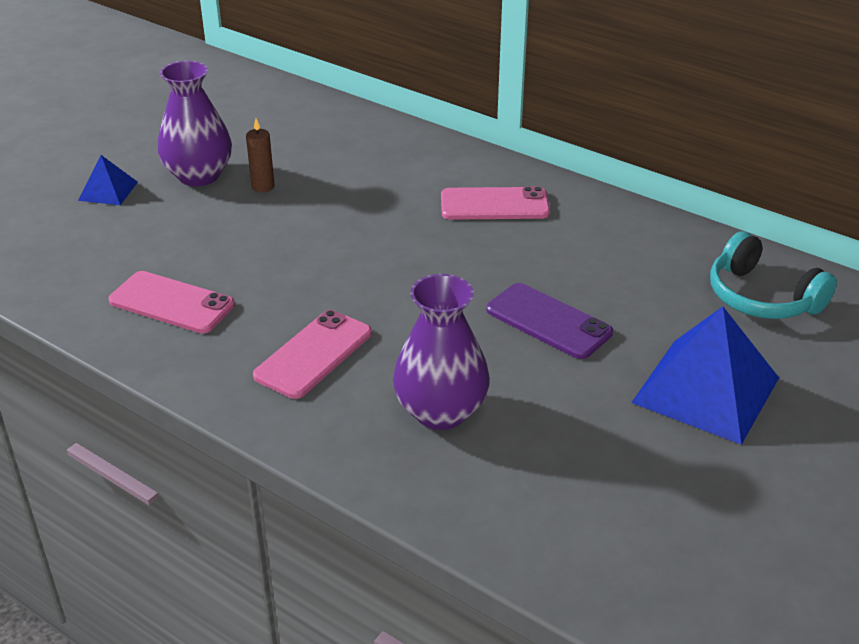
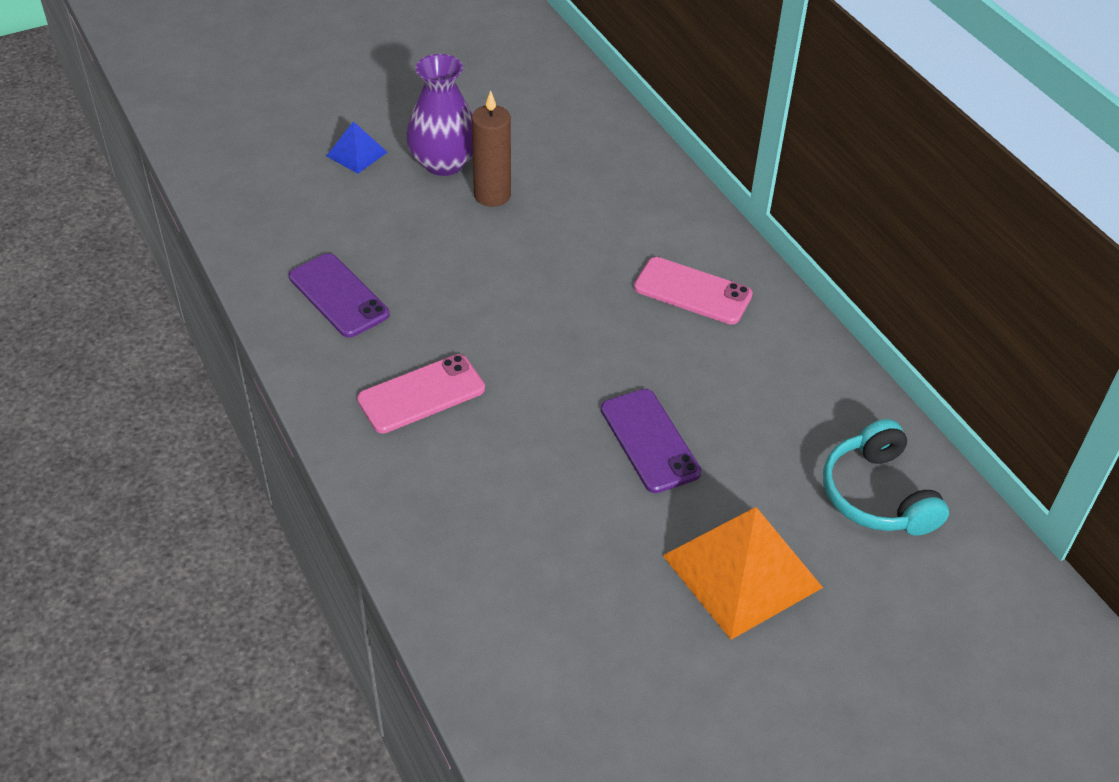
camera: 25 degrees right, 10 degrees up
(172, 303) = (338, 296): pink phone -> purple phone
(263, 186) = (492, 195): brown candle -> brown candle, size x1.62
(441, 411) = (489, 495): purple vase -> none
(706, 390) = (742, 571): blue pyramid -> orange pyramid

